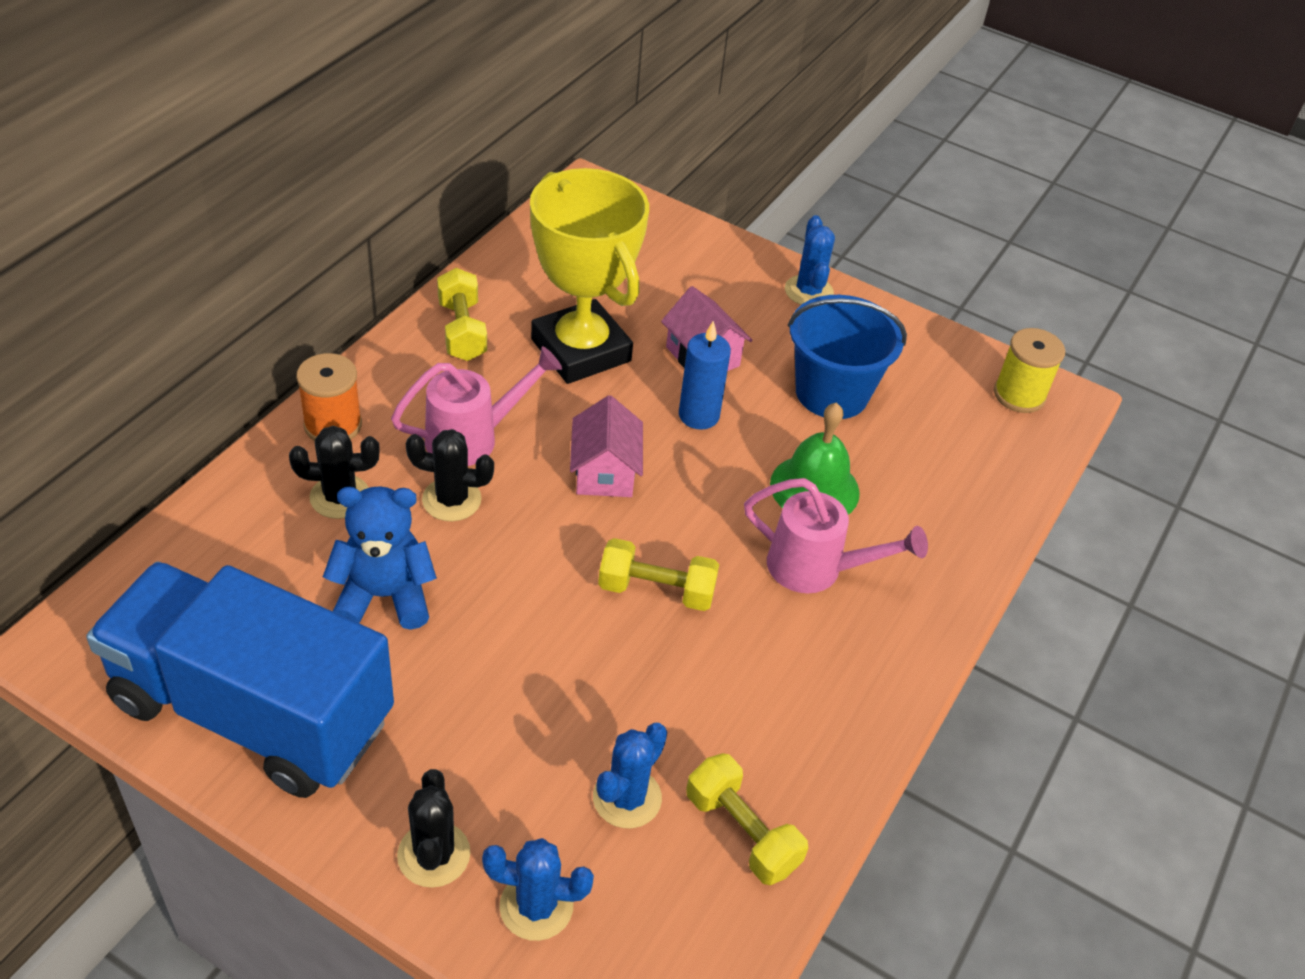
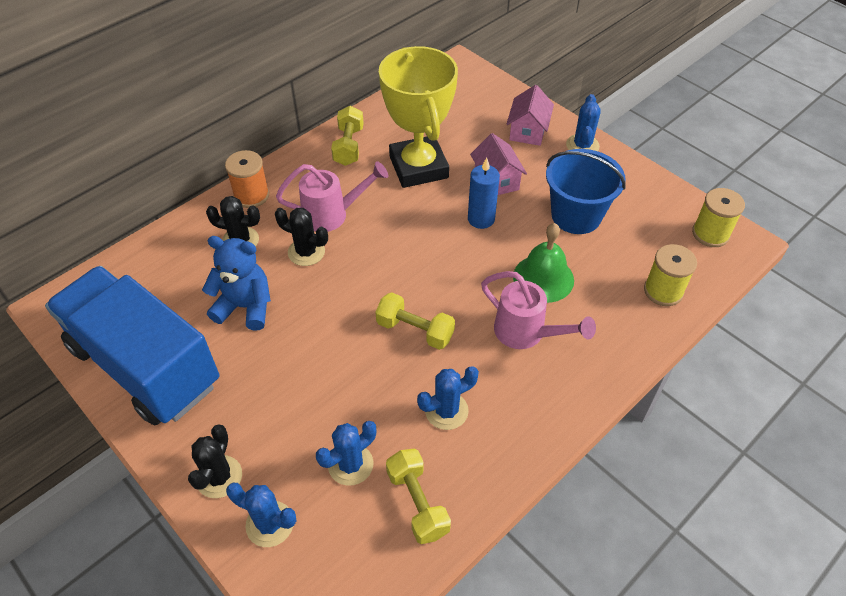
camera: 20 degrees right, 5 degrees up
(605, 472) = (407, 248): pink house -> pink house (528, 131)
(740, 696) = (446, 411): none -> blue cactus
(981, 482) = (663, 291): none -> yellow spool

